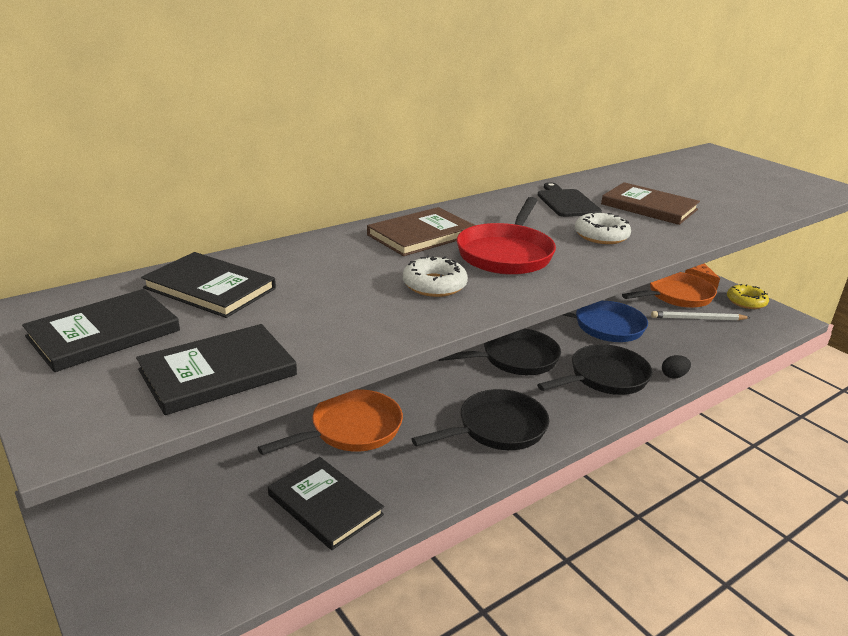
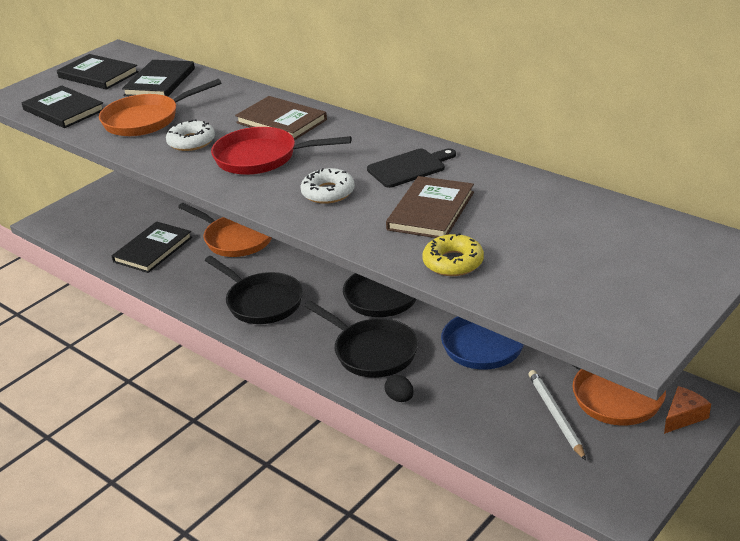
camera: 80 degrees right, 5 degrees up
(336, 307) = (146, 120): none -> orange pan
(746, 302) = (646, 462): yellow donut -> yellow donut (453, 262)

